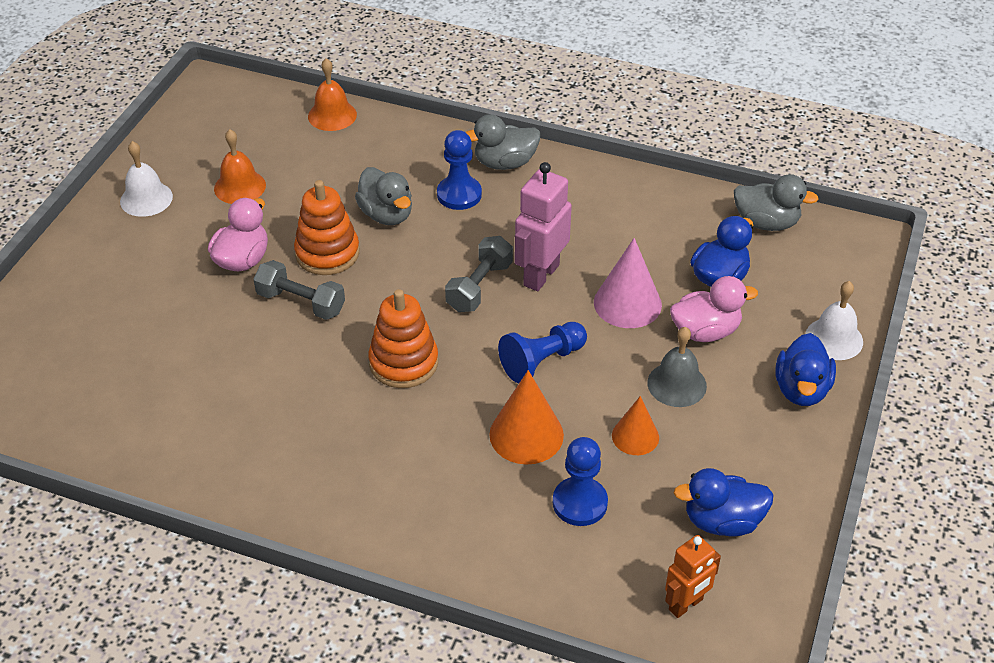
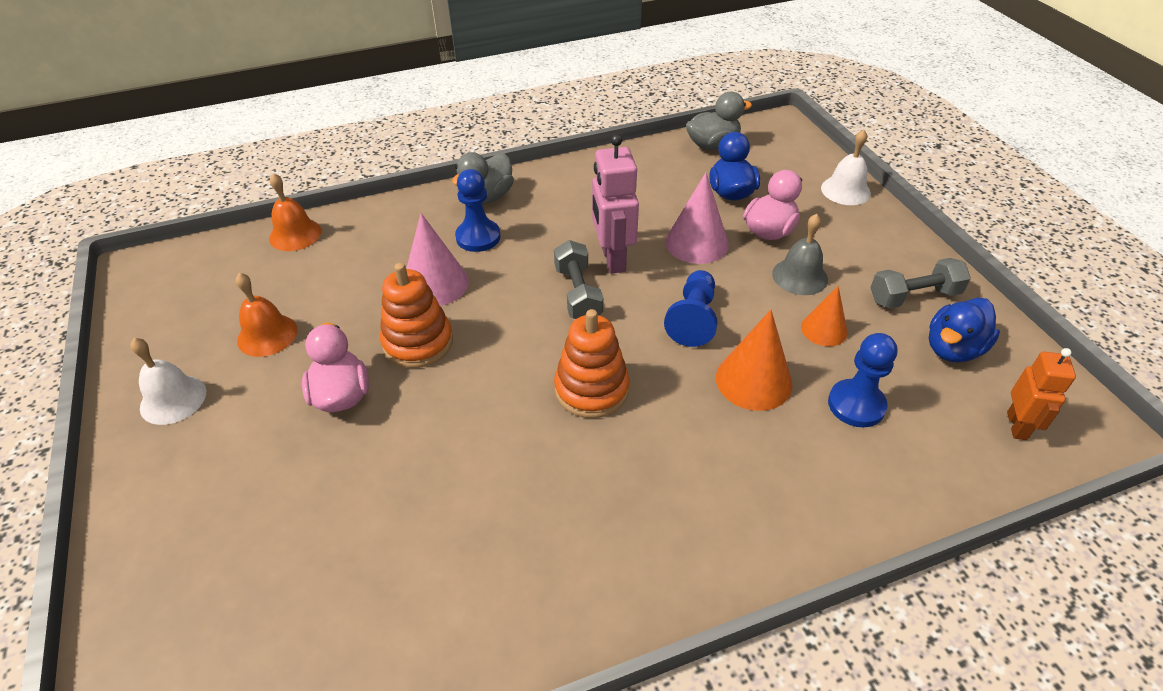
camera: 40 degrees left, 0 degrees up
(301, 303) = (442, 397): grey dumbbell -> grey dumbbell (914, 297)
(386, 215) = (435, 283): grey duck -> pink cone
(801, 390) = (872, 232): blue duck -> none

